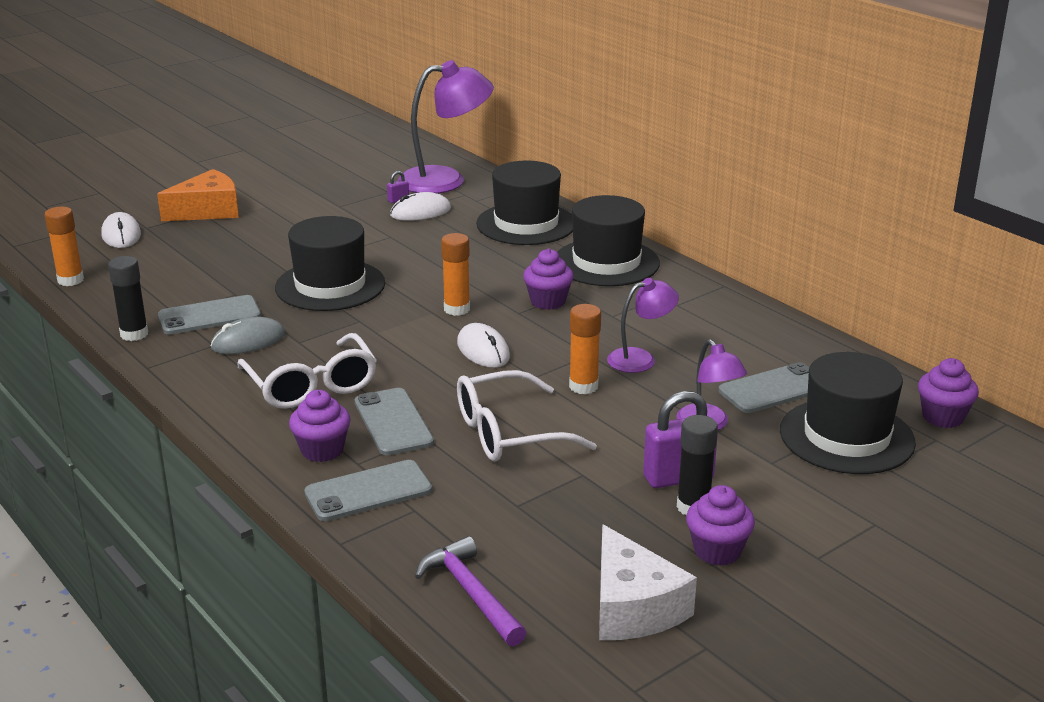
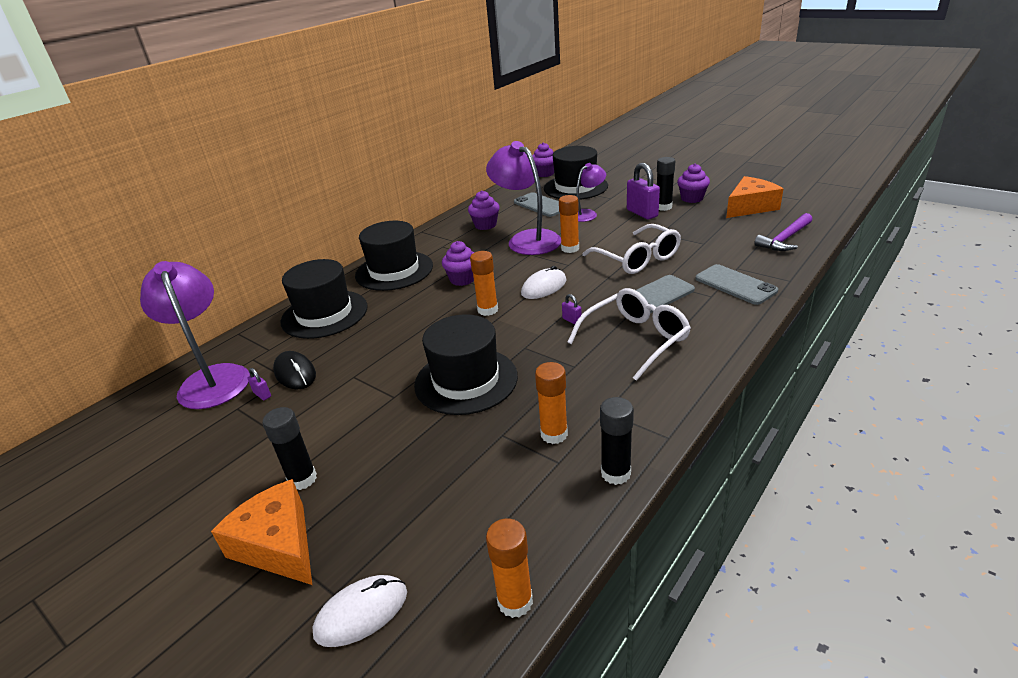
camera: 100 degrees left, 5 degrees up
(209, 316) = (554, 434): grey phone -> orange glue stick
(248, 341) = (588, 393): grey mouse -> none
(267, 217) = (302, 479): none -> black glue stick
(322, 450) = (709, 311): purple cupcake -> purple cupcake (485, 225)
(387, 355) = (572, 320): none -> purple padlock
(420, 212) = (295, 373): white mouse -> black mouse
(633, 607) = (750, 207): white cheese -> orange cheese
(640, 359) = (527, 239): purple lamp -> purple lamp, size x1.79

